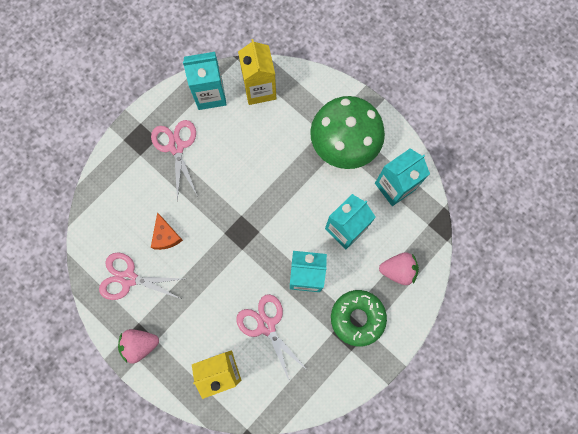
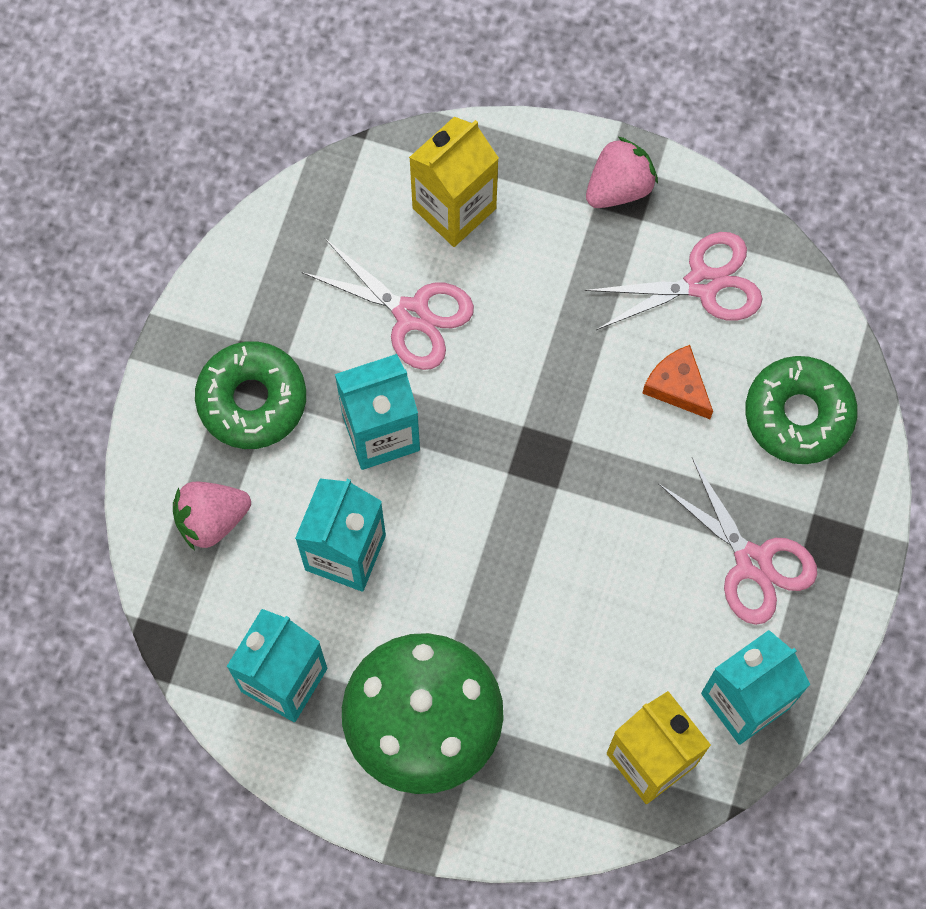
camera: 155 degrees right, 5 degrees down
(121, 199) = (798, 415): none -> green donut

